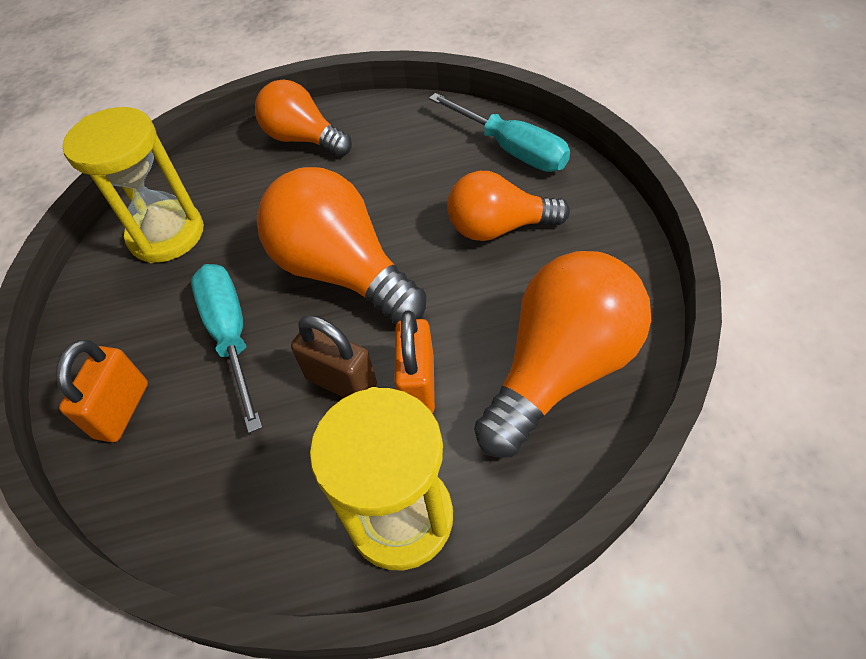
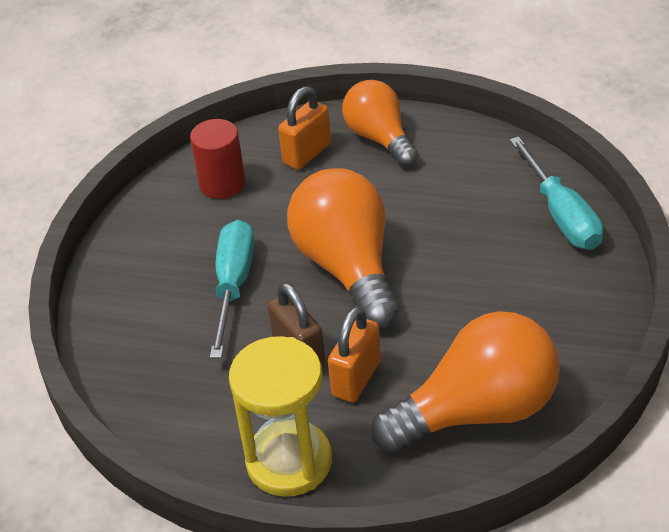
camera: 25 degrees right, 10 degrees down
(122, 410) = (128, 309): orange padlock -> orange padlock (307, 154)
(166, 234) = (222, 184): yellow hourglass -> red cylinder
(499, 228) = (502, 281): orange light bulb -> none

